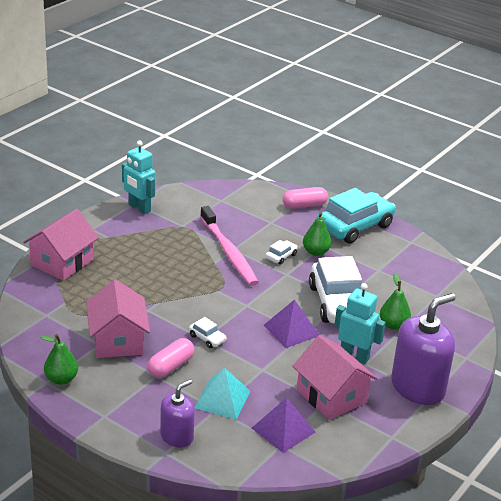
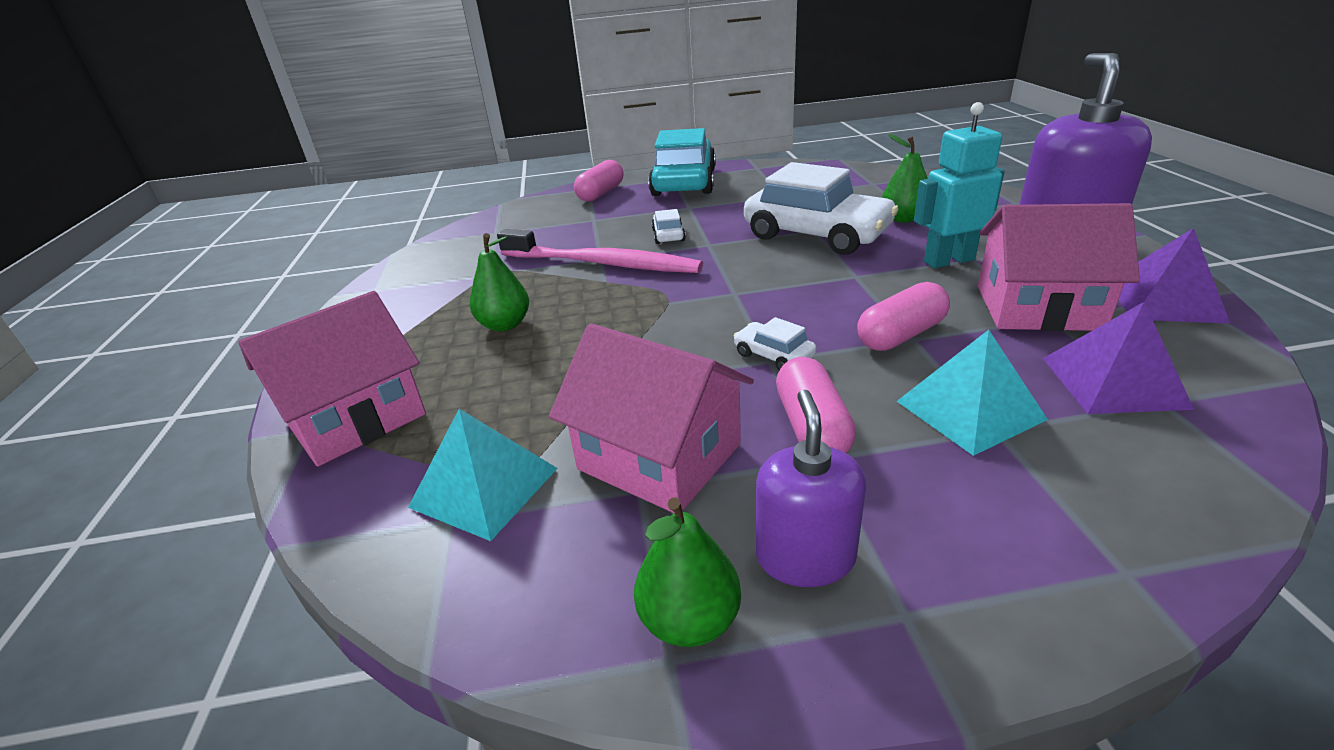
camera: 40 degrees left, 0 degrees up
(62, 262) = (356, 417): pink house -> pink house turned 60 degrees clockwise
(65, 312) = (484, 487): none -> turquoise pyramid
(139, 208) = (392, 289): turquoise robot -> none
(177, 436) = (1068, 525): purple soap dispenser -> purple soap dispenser (805, 557)
(207, 338) = (773, 355): white car -> white car turned 135 degrees counterclockwise
(261, 365) = (901, 335): none -> pink capsule
(291, 330) = (837, 282): purple pyramid -> purple pyramid (1164, 301)
(316, 252) = (695, 214): green pear -> green pear (505, 325)

